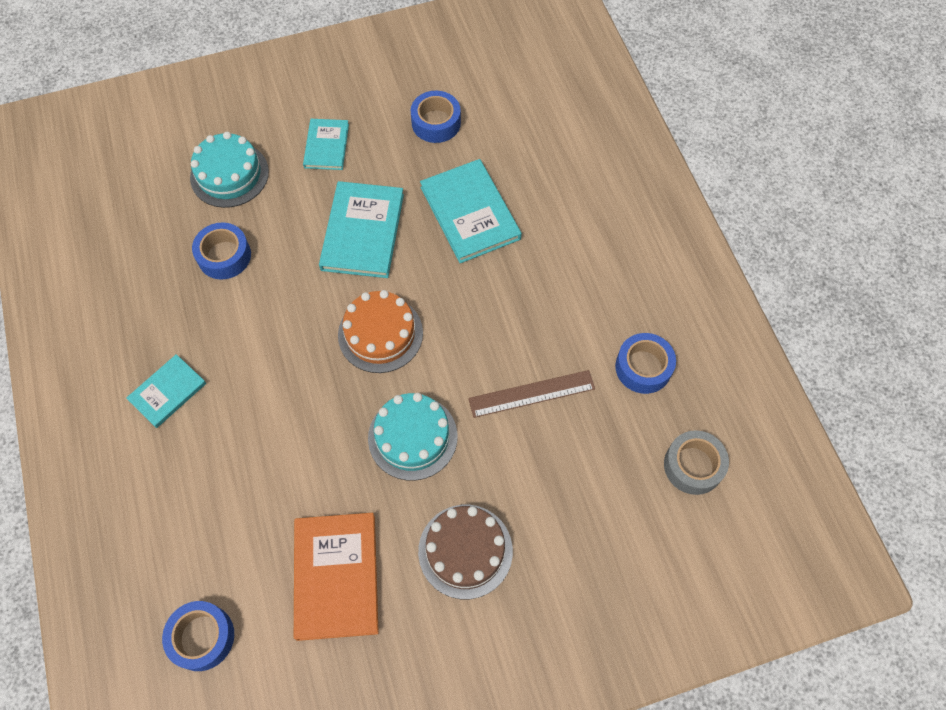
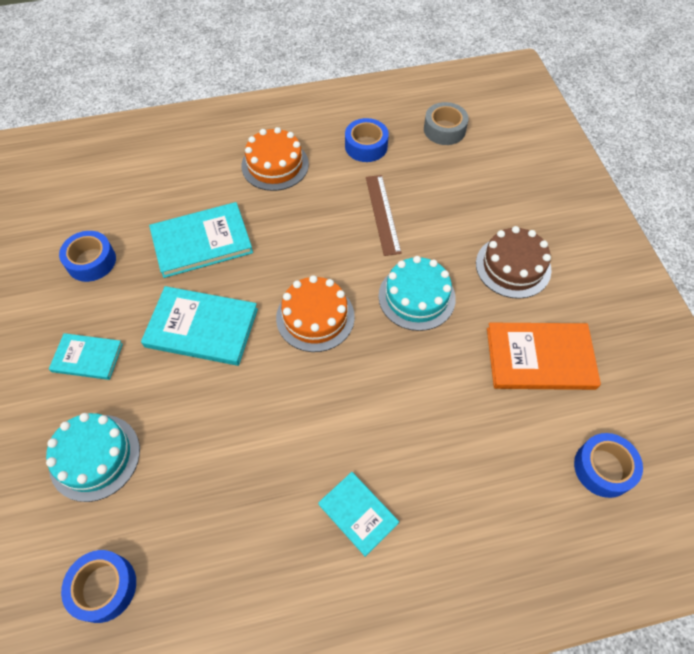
camera: 85 degrees left, 5 degrees down
(224, 256) = (202, 459): blue tape -> blue tape (104, 587)
(593, 268) = (275, 165): none -> orange cake

